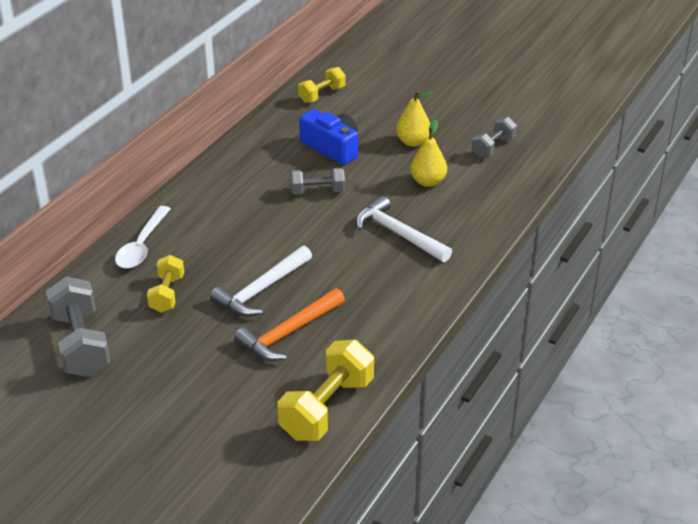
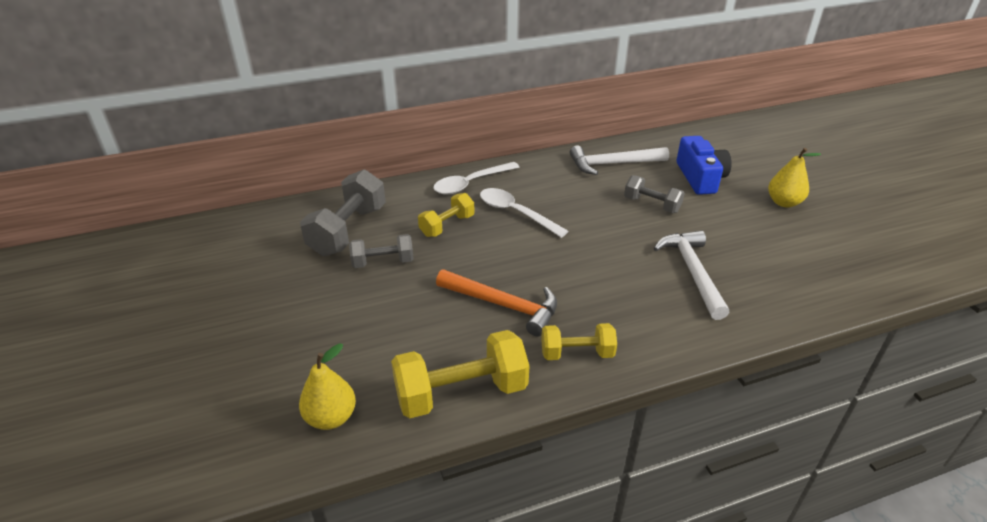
camera: 40 degrees right, 0 degrees up
(214, 253) = (515, 213): none -> white spoon
(261, 290) = (520, 258): white hammer -> white hammer (612, 164)
(288, 333) = (503, 305): orange hammer -> orange hammer turned 150 degrees counterclockwise
(322, 95) = (731, 136): yellow dumbbell -> yellow dumbbell (577, 353)
(428, 182) = (767, 241): yellow pear -> yellow pear (331, 417)
(493, 147) = (868, 240): grey dumbbell -> grey dumbbell (383, 262)

